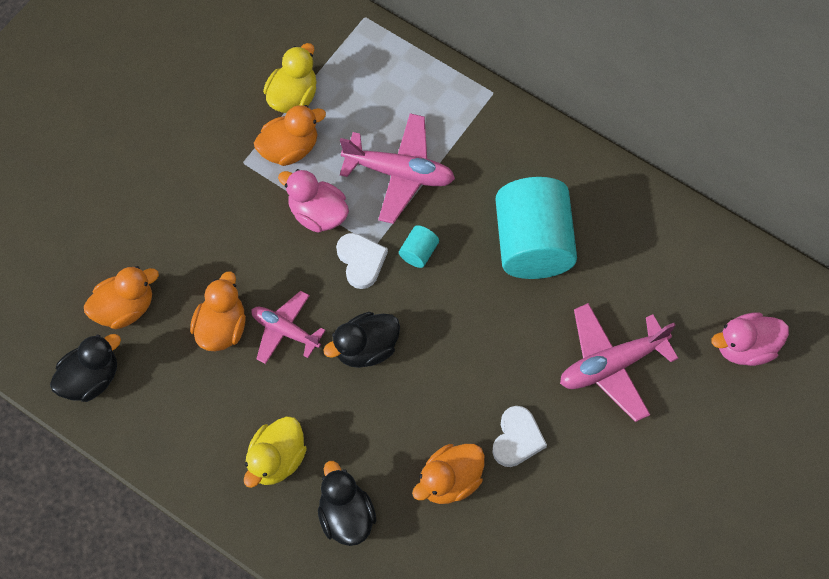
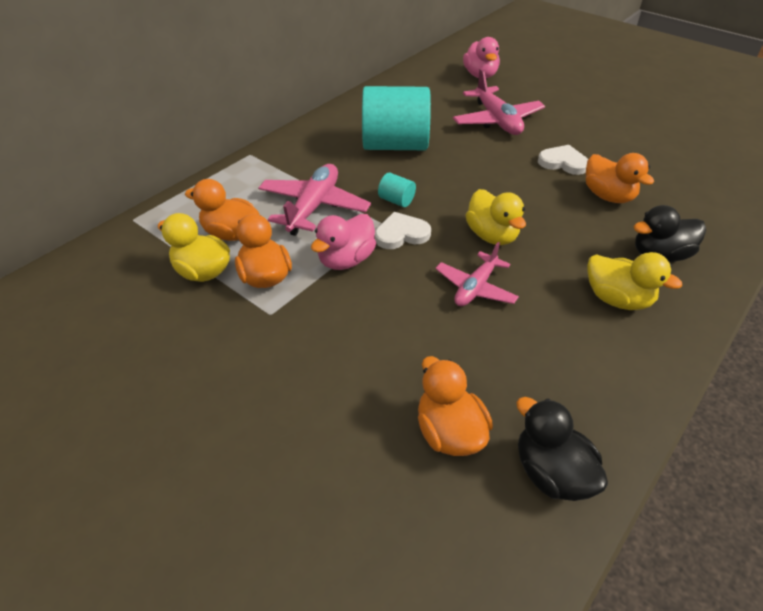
camera: 85 degrees left, 20 degrees down
(221, 328) = (473, 337): orange duck -> orange duck (231, 233)
(366, 349) = (492, 235): black duck -> yellow duck

